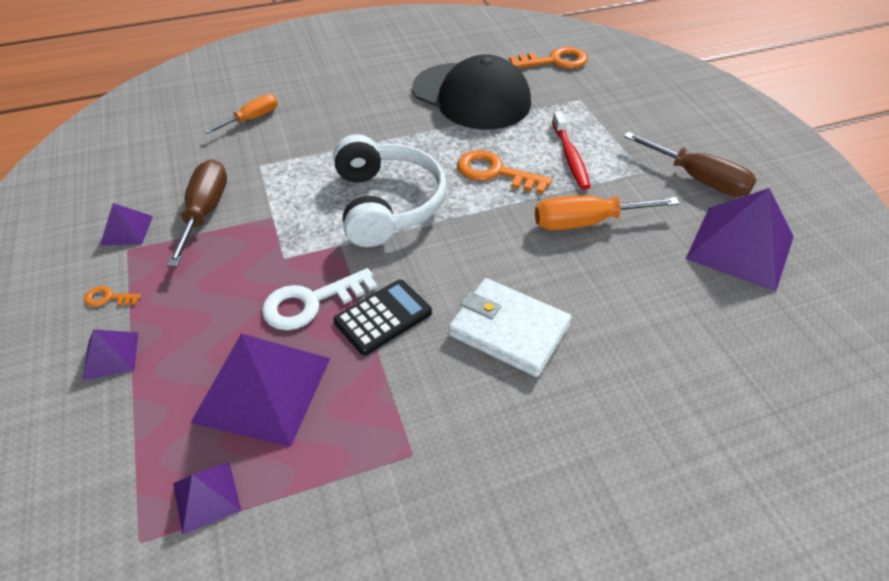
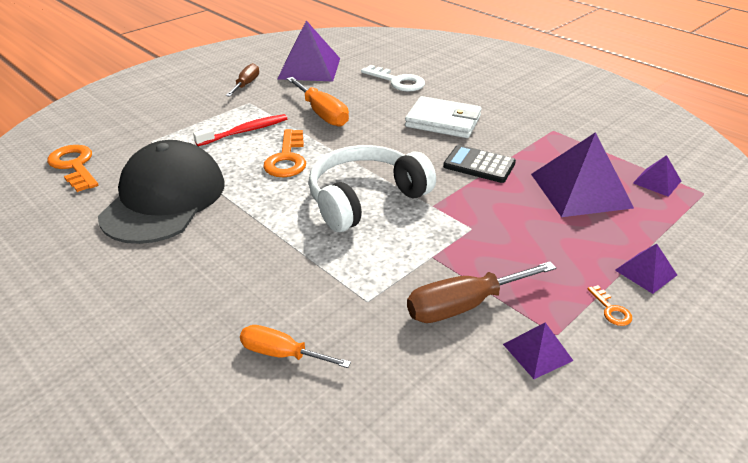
camera: 115 degrees left, 10 degrees down
(310, 303) = (499, 198): white key -> white key (397, 81)
(509, 330) = (443, 121): white wallet -> white wallet turned 75 degrees counterclockwise
(698, 179) = (246, 84): brown screwdriver -> brown screwdriver, size x0.65

